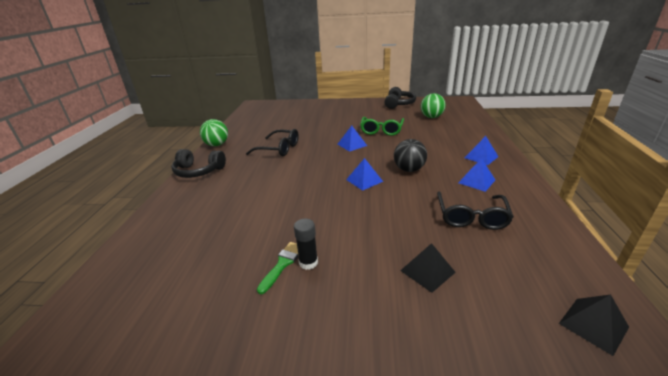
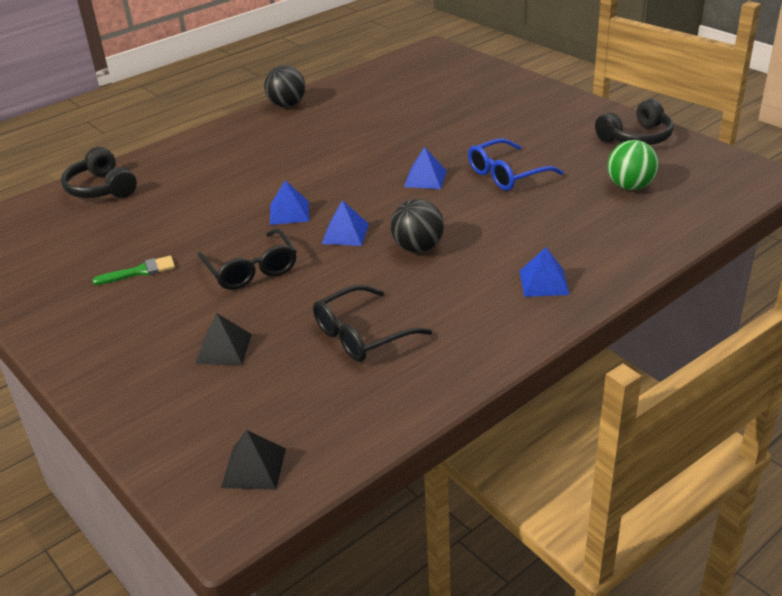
camera: 45 degrees right, 5 degrees up
(198, 171) = (220, 135): black headphones -> black headphones (101, 188)
(217, 145) = (287, 105): green ball -> black ball
(279, 149) = (337, 143): black glasses -> black glasses (251, 269)
(308, 262) = (157, 282): black glue stick -> none
(381, 130) = (507, 174): green glasses -> blue glasses
(476, 181) = (460, 306): blue pyramid -> blue pyramid (289, 212)

